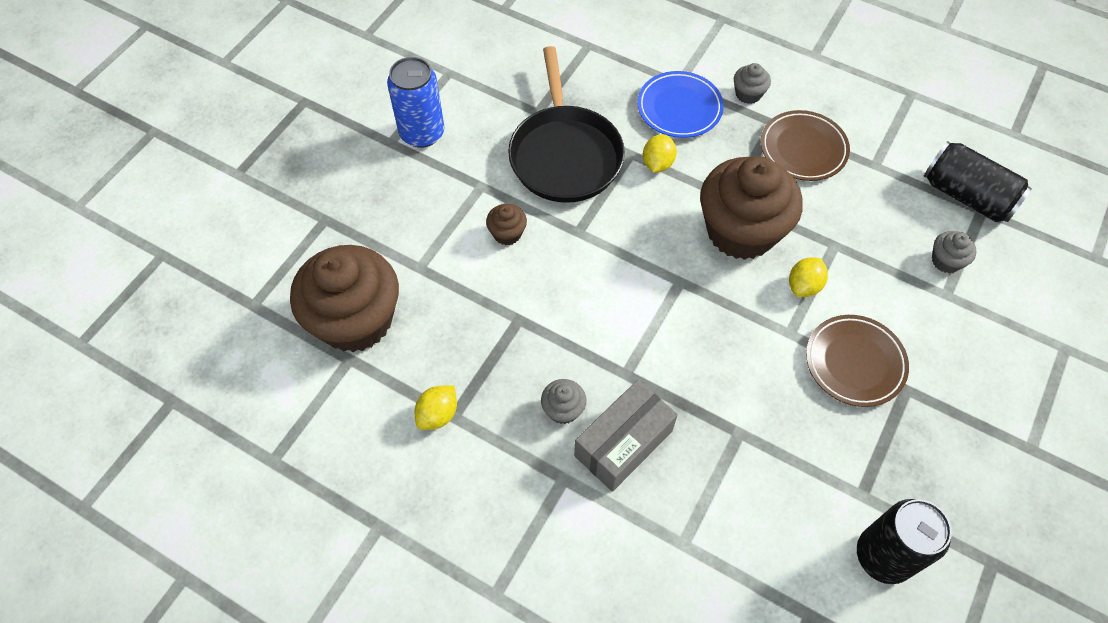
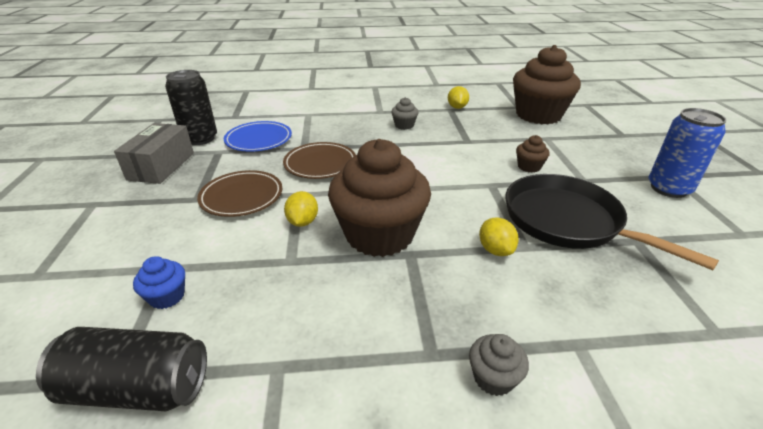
camera: 145 degrees right, 25 degrees down
(623, 443) = (363, 126): grey box -> grey box (161, 166)
(679, 108) = (540, 312): blue plate -> blue plate (259, 140)
(803, 149) = (375, 338): brown plate -> brown plate (320, 164)
(946, 261) = (167, 296): grey cupcake -> blue cupcake

